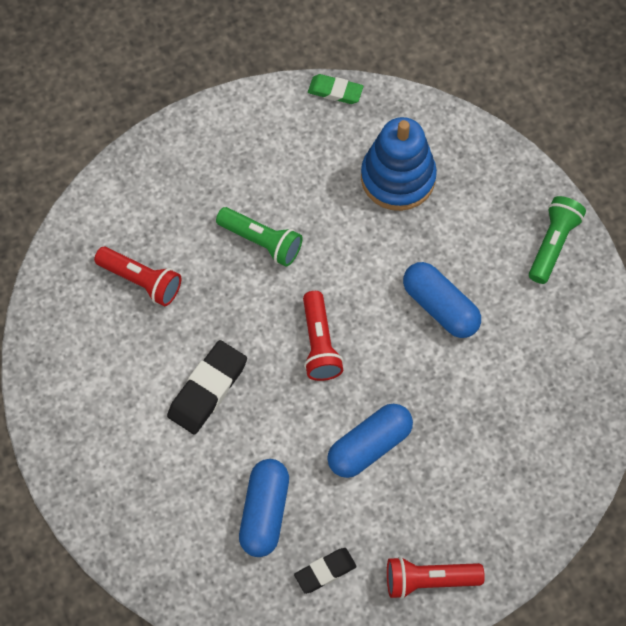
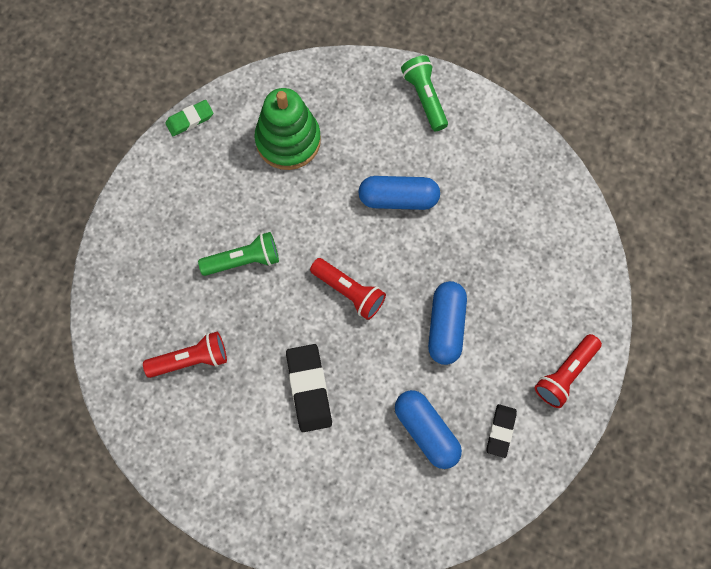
camera: 45 degrees left, 5 degrees up
(398, 178) = (288, 140): blue stacking toy -> green stacking toy

